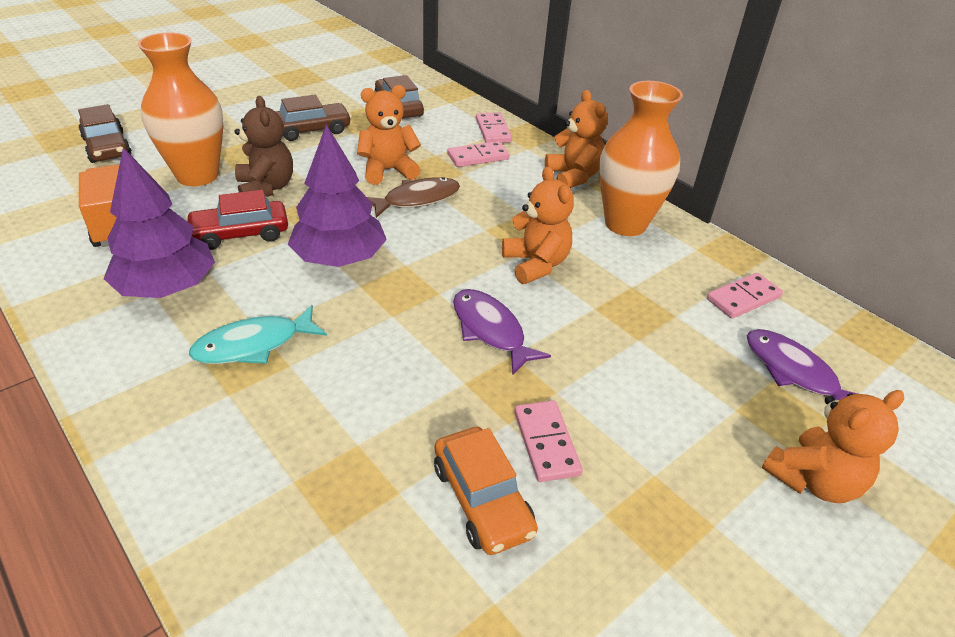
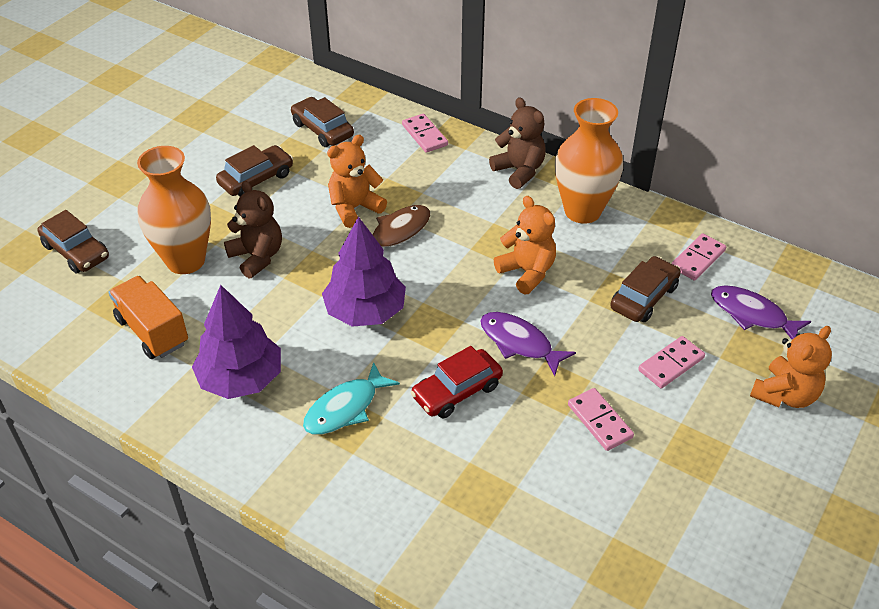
camera: 15 degrees left, 5 degrees up
(240, 234) = (266, 311): red car -> red car (457, 391)
(478, 157) = (426, 170): pink domino -> pink domino (671, 364)
(482, 499) = (574, 474): orange car -> none
(573, 176) = (519, 171): orange teddy bear -> brown teddy bear
(661, 321) = (644, 297): none -> brown car

